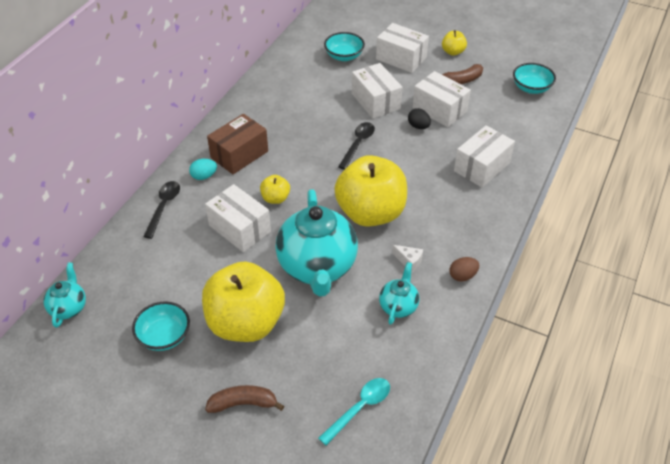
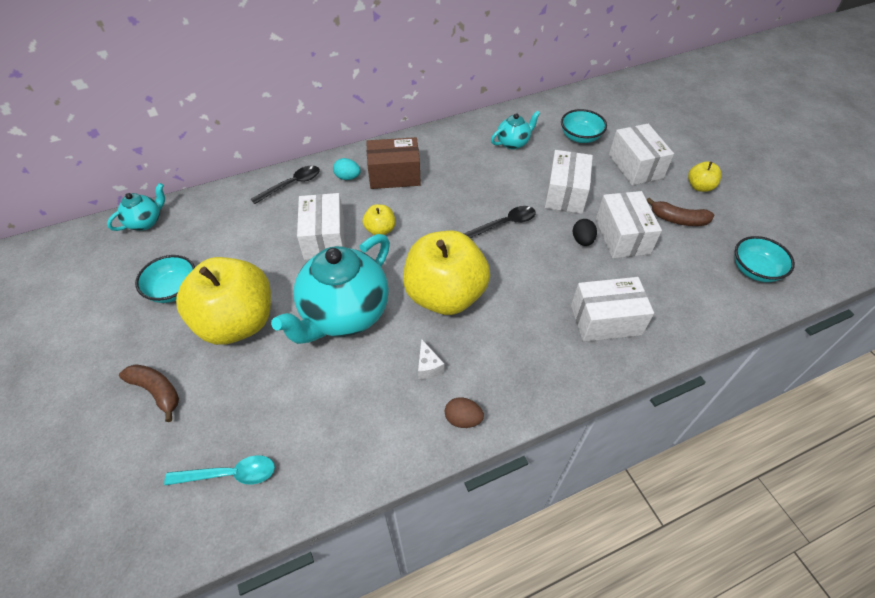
camera: 40 degrees right, 5 degrees up
(398, 306) = (370, 403): turquoise teapot -> turquoise teapot (513, 143)

